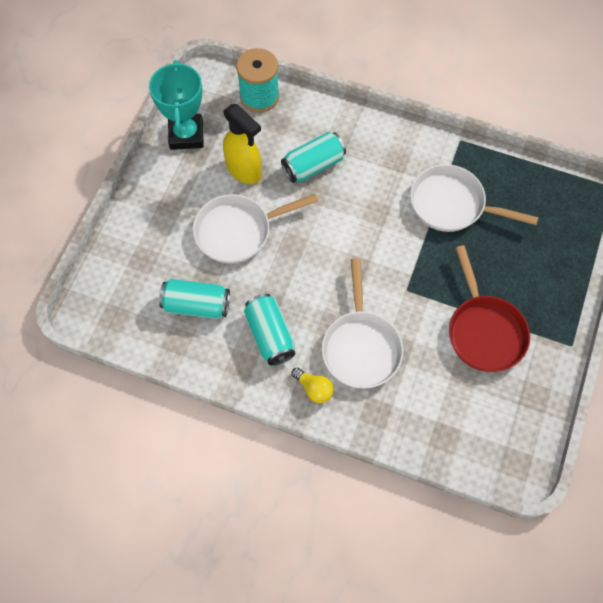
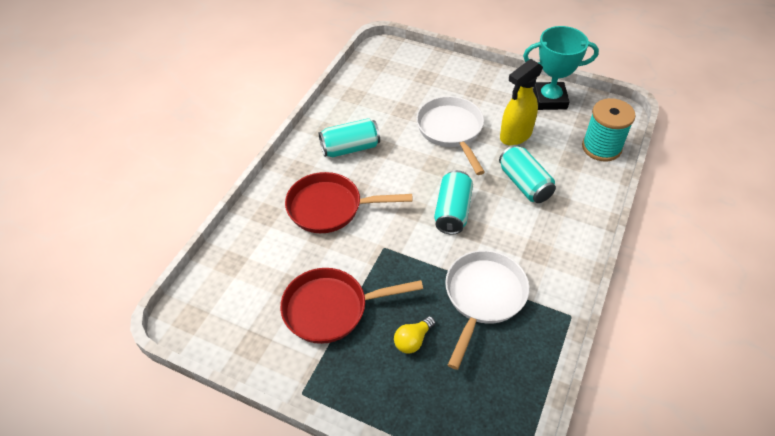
camera: 95 degrees right, 15 degrees down
(196, 305) = (382, 105): turquoise can -> turquoise can (452, 211)
(314, 388) = (297, 174): yellow light bulb -> yellow light bulb (413, 340)
(360, 347) = (330, 207): white pan -> red pan

